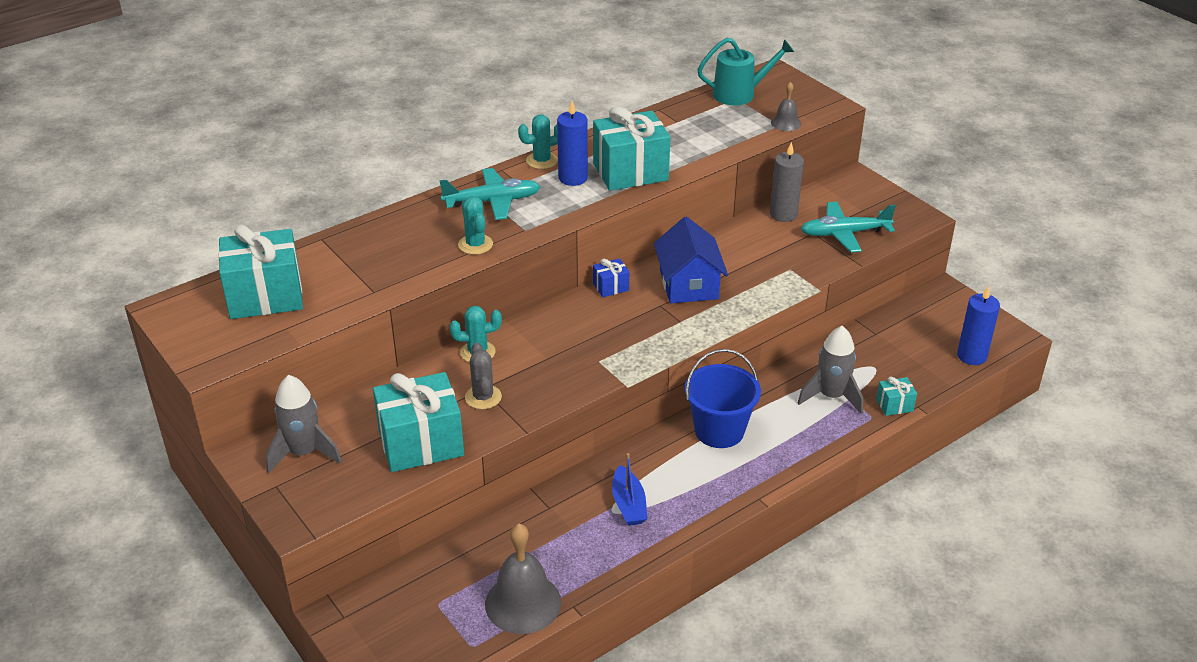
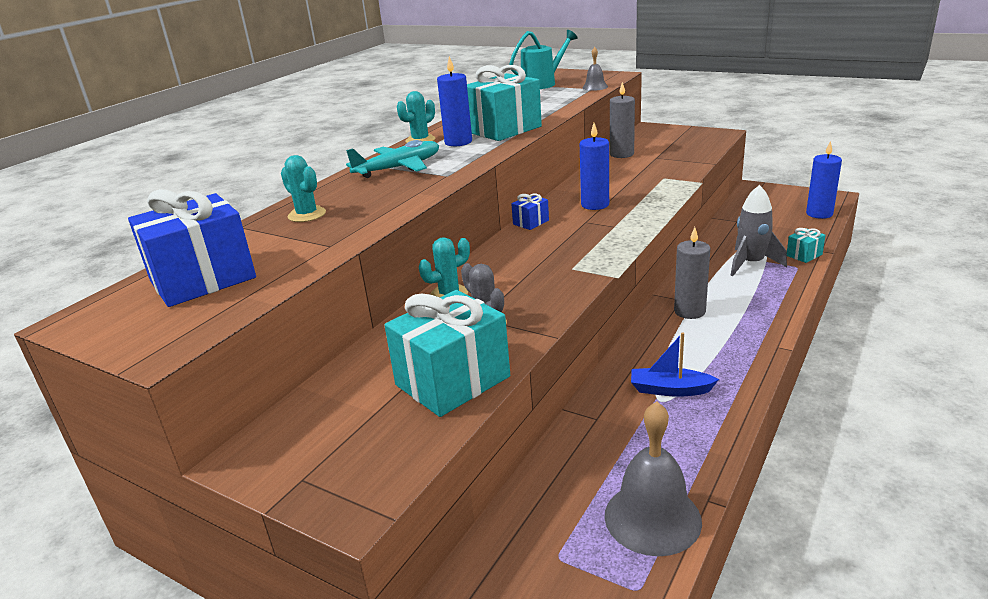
camera: 20 degrees left, 10 degrees down
(265, 296) = (203, 279): turquoise gift -> blue gift
(304, 453) = (317, 433): grey rocket -> none
(475, 244) = (408, 193): turquoise cactus -> turquoise cactus (307, 215)
(628, 504) = (670, 390): blue boat -> blue boat turned 135 degrees clockwise
(688, 284) = (595, 205): blue house -> blue candle
(719, 430) = (689, 311): blue bucket -> grey candle
(844, 233) = (679, 152): turquoise plane -> none

